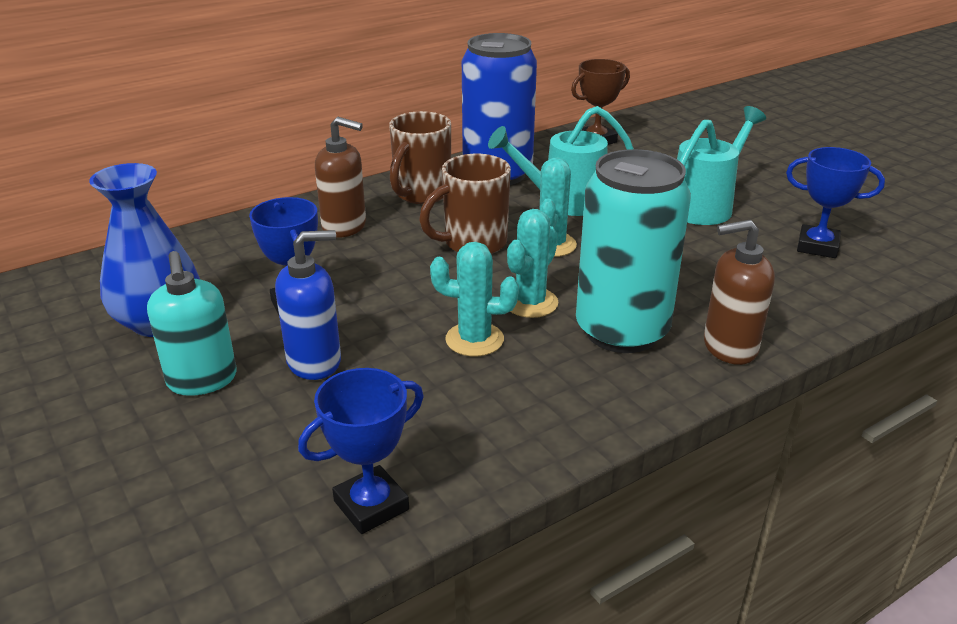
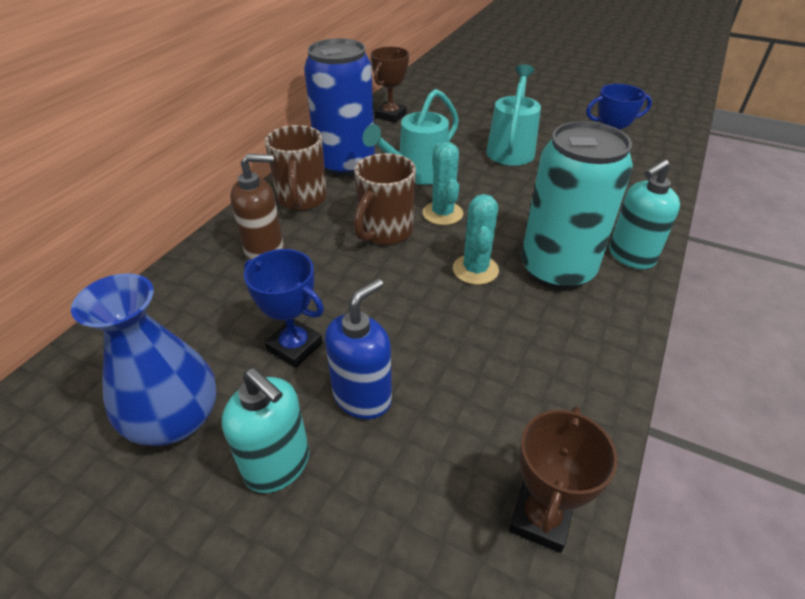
camera: 30 degrees left, 10 degrees up
(371, 505) = (540, 518): blue trophy -> brown trophy
(474, 339) = (467, 319): turquoise cactus -> none
(729, 347) = (631, 256): brown soap dispenser -> turquoise soap dispenser

